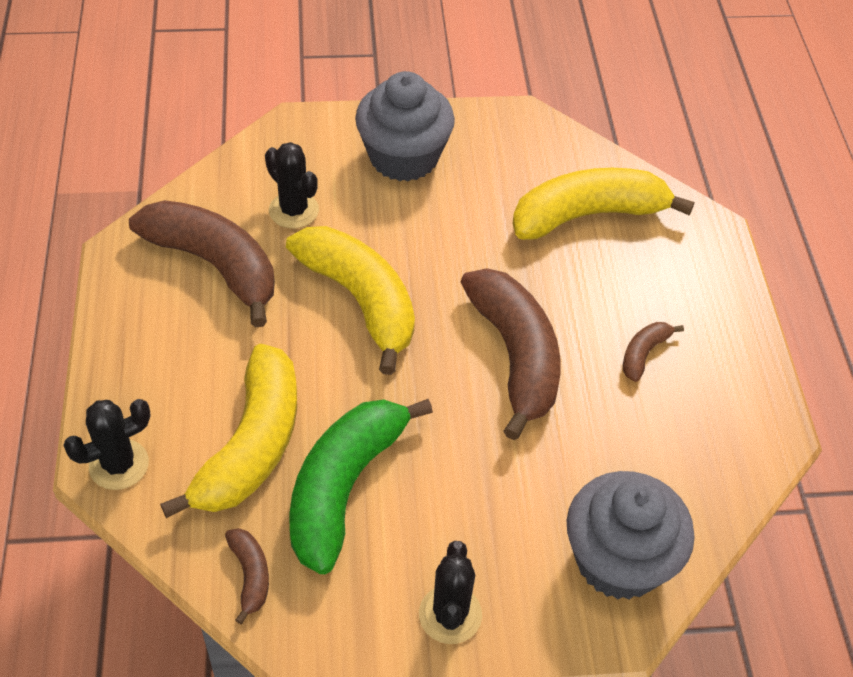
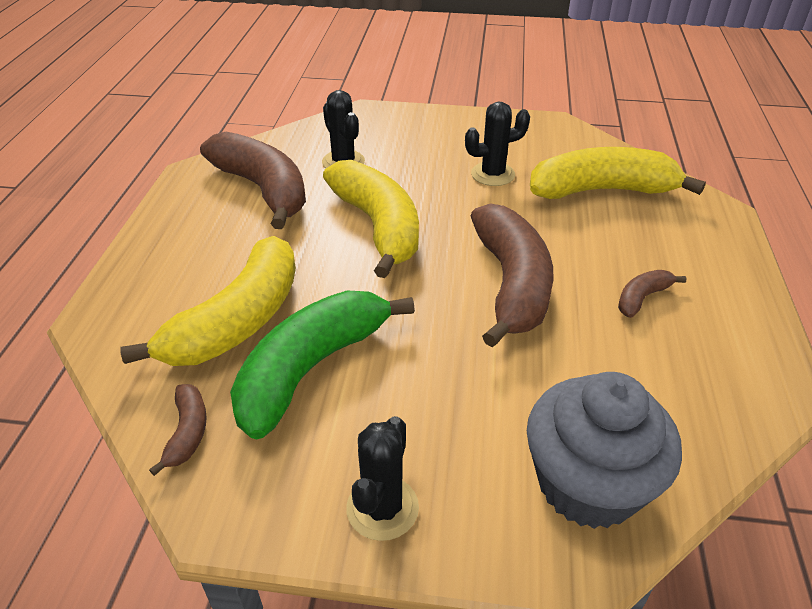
camera: 15 degrees right, 10 degrees down
(119, 465) = (112, 319): black cactus -> black cactus (492, 174)
(403, 157) = (447, 138): grey cupcake -> none

